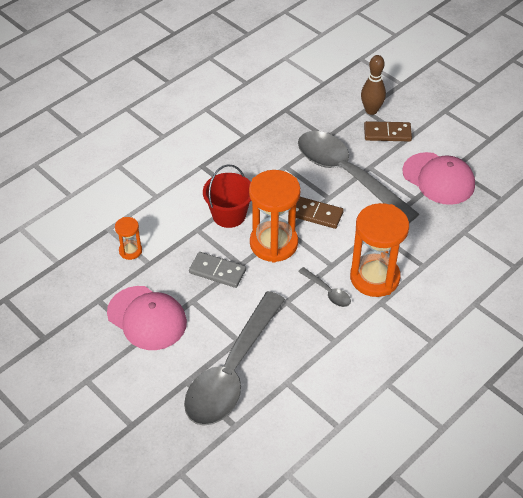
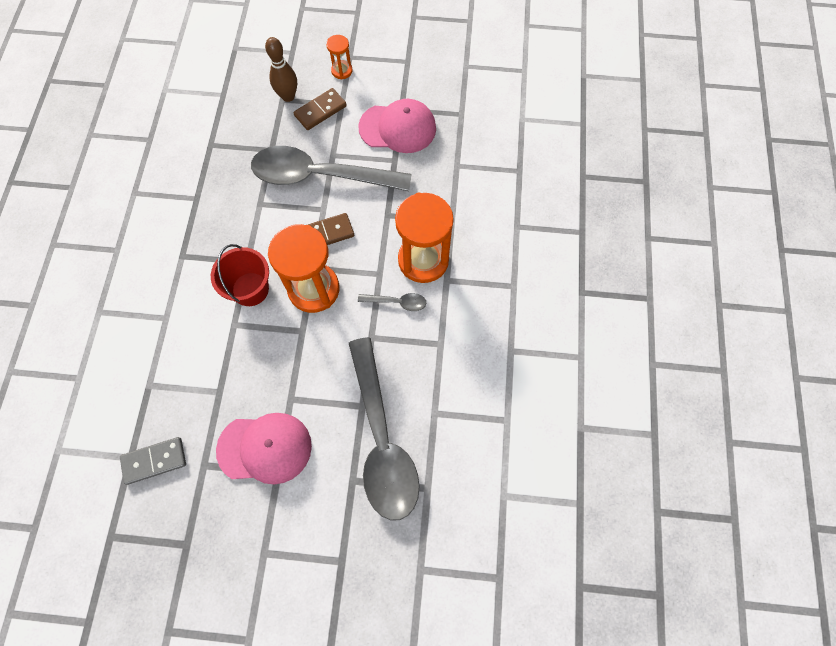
camera: 40 degrees left, 20 degrees up
(130, 251) = (190, 392): orange hourglass -> orange hourglass (342, 71)
(217, 271) = (288, 353): grey domino -> grey domino (154, 461)

